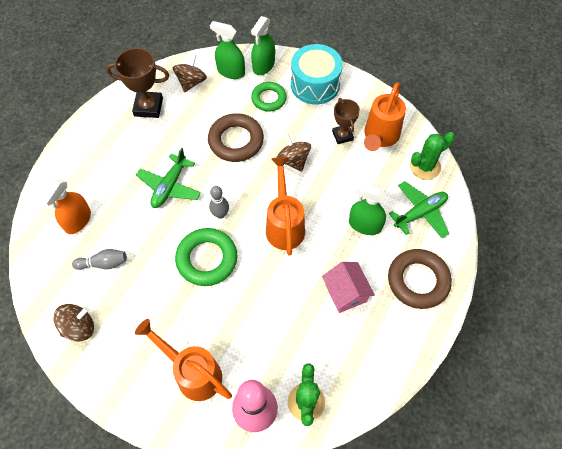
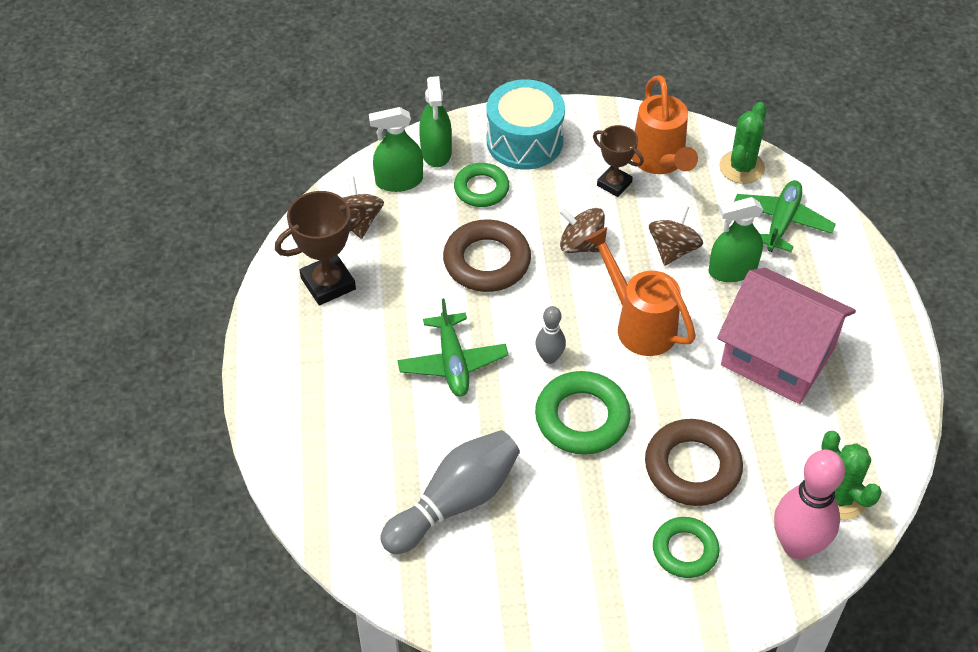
camera: 35 degrees left, 10 degrees down
(78, 220) = (368, 474): orange spray bottle -> none
(79, 327) = (496, 593): brown spinning top -> brown spinning top (673, 249)
(103, 263) = (455, 502): grey bowling pin -> grey bowling pin, size x1.91
(193, 372) = (685, 550): orange watering can -> green ring
(346, 293) = (778, 356): pink house -> pink house, size x1.82
(418, 281) = (844, 296): brown ring -> brown ring (692, 467)

